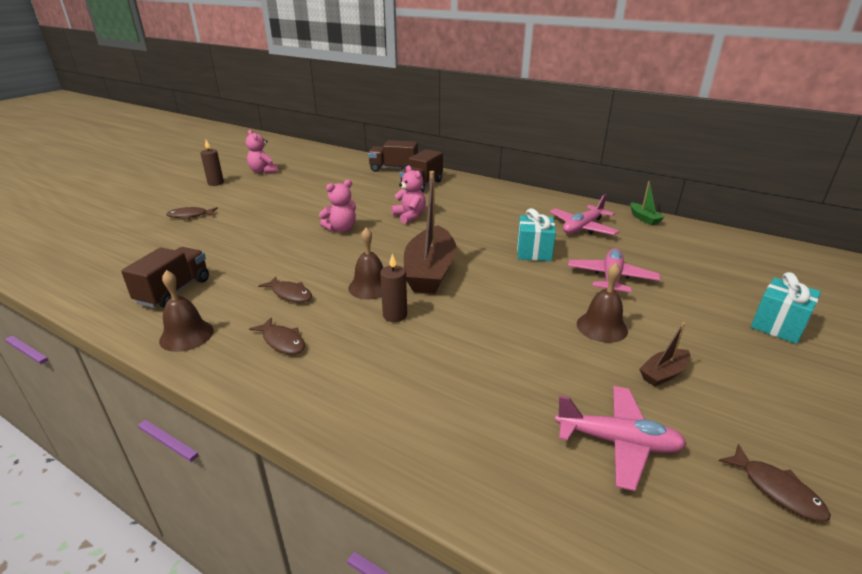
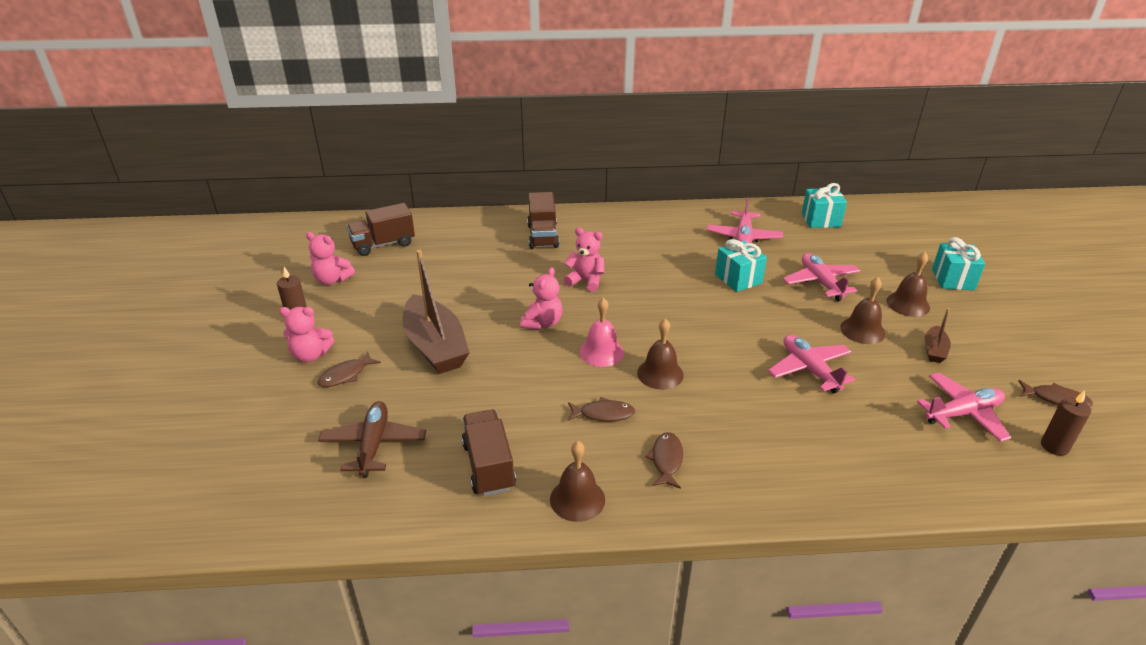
camera: 35 degrees left, 5 degrees up
(141, 253) = (374, 444): none -> brown plane
(191, 201) = (310, 355): none -> pink teddy bear
(282, 341) = (666, 460): brown fish -> brown fish turned 90 degrees counterclockwise
(351, 258) = (601, 352): none -> pink bell
(393, 169) = (483, 224): brown truck -> brown truck (383, 244)
(395, 315) = (717, 391): brown candle -> brown candle (1054, 446)
(430, 271) = (686, 335): brown boat -> brown boat (435, 346)
(500, 334) = (809, 369): none -> pink plane
(644, 218) = (775, 209): green boat -> none
(680, 237) = (821, 220): none -> turquoise gift
(687, 326) = (908, 304): none -> brown bell

